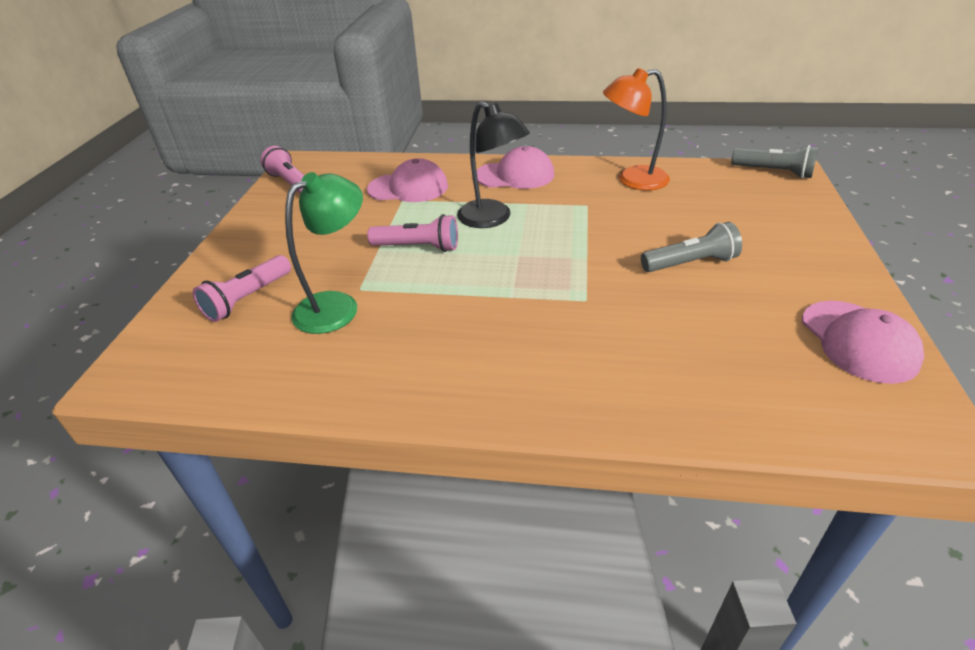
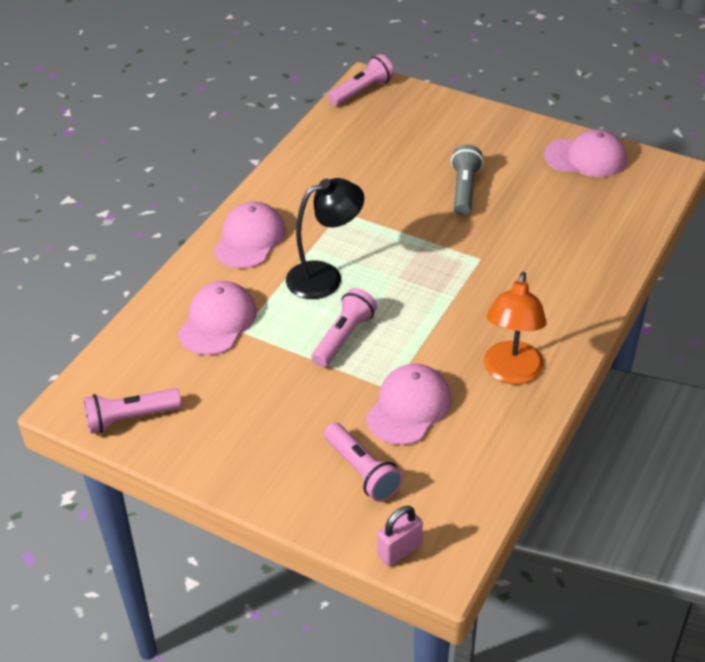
camera: 70 degrees left, 5 degrees up
(146, 345) = (399, 550): none -> pink padlock
(337, 305) = (409, 407): green lamp -> pink cap
(632, 180) = (317, 170): orange lamp -> orange lamp (511, 373)
(774, 172) = (362, 91): grey flashlight -> pink flashlight

